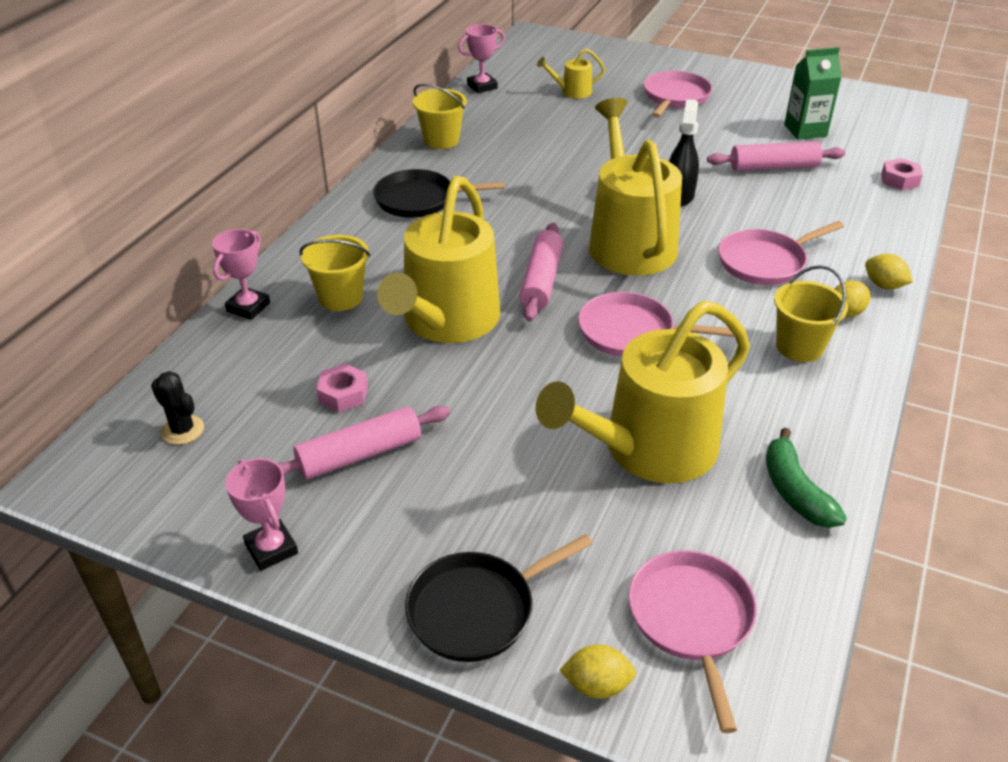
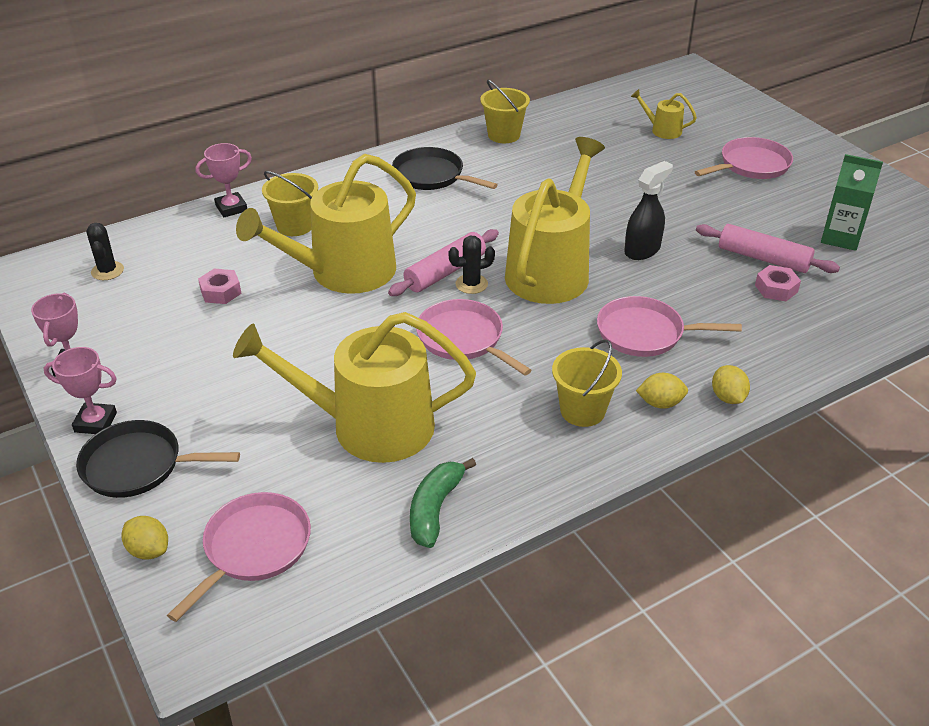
camera: 35 degrees right, 0 degrees up
(359, 454) = (185, 335): pink rolling pin -> none
(482, 86) = (590, 101): pink trophy -> pink trophy (95, 422)
(578, 282) = (471, 284): none -> black cactus
(899, 180) = (876, 316): pink nut -> pink nut (776, 288)

